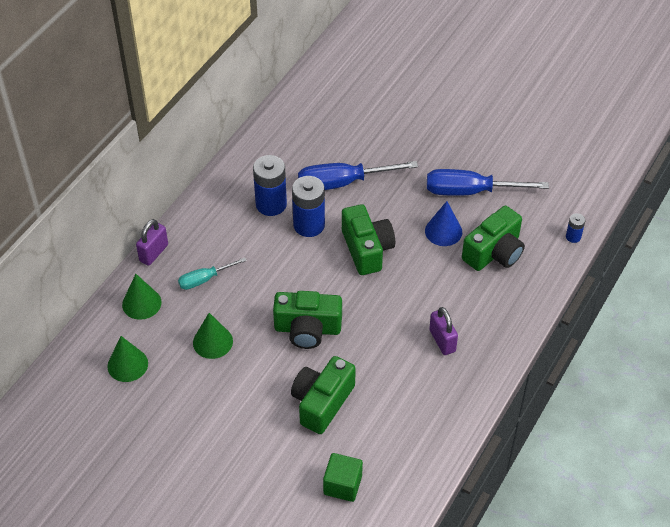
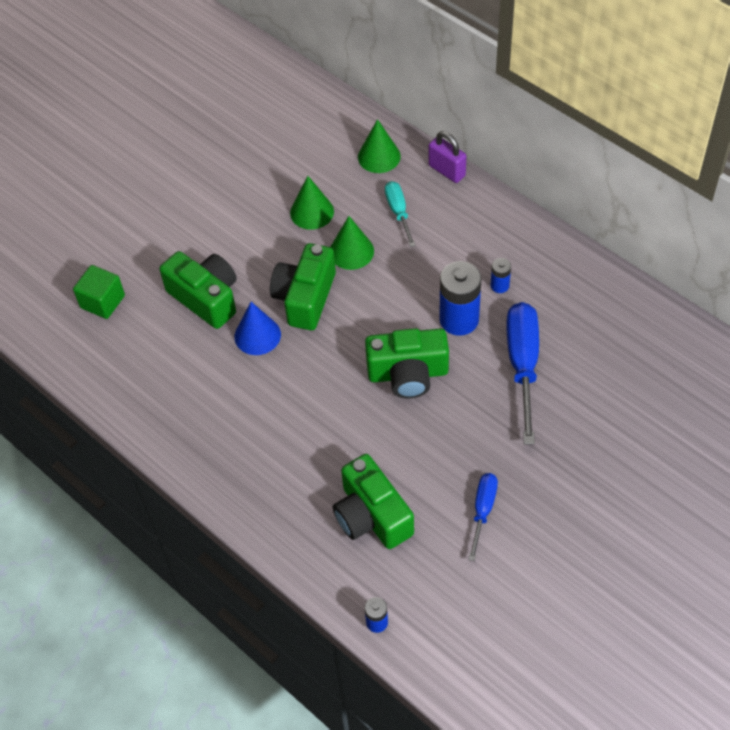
camera: 105 degrees right, 5 degrees up
(127, 364) = (303, 141): green cone -> green cone (351, 251)
(271, 204) = (499, 285): blue battery -> blue battery, size x0.49
(442, 341) = (251, 427): purple padlock -> none
(443, 231) = (419, 464): blue cone -> blue cone (257, 335)
(469, 191) = (483, 510): blue screwdriver -> blue screwdriver, size x0.56

